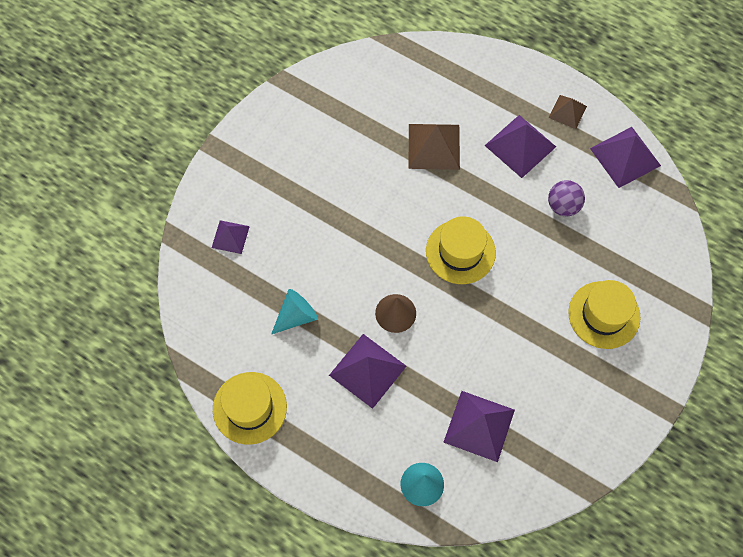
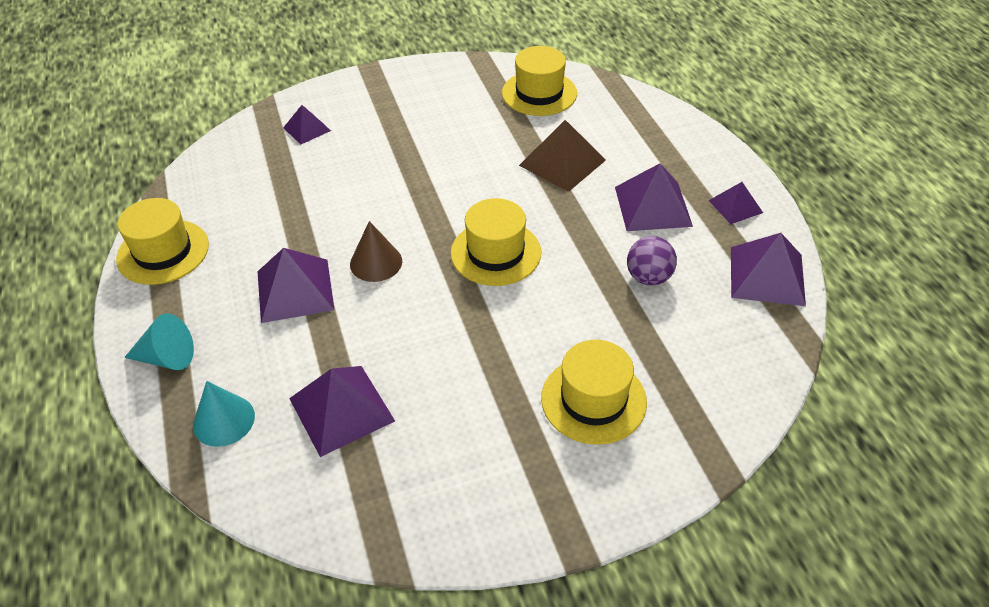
camera: 40 degrees right, 20 degrees down
(296, 316) = (287, 211): turquoise cone -> turquoise cone (167, 358)
(361, 90) = (539, 93): none -> yellow hat
(567, 112) = (735, 206): brown pyramid -> purple pyramid

